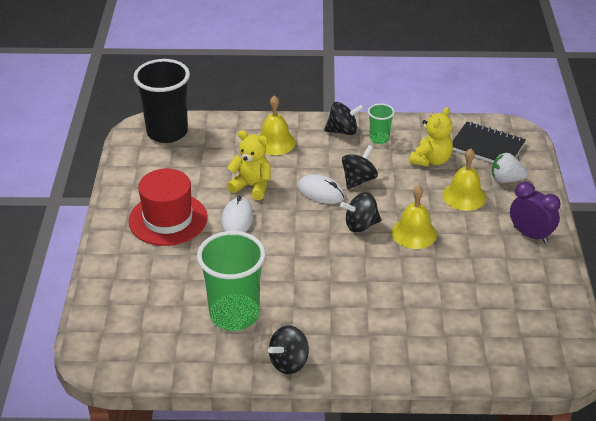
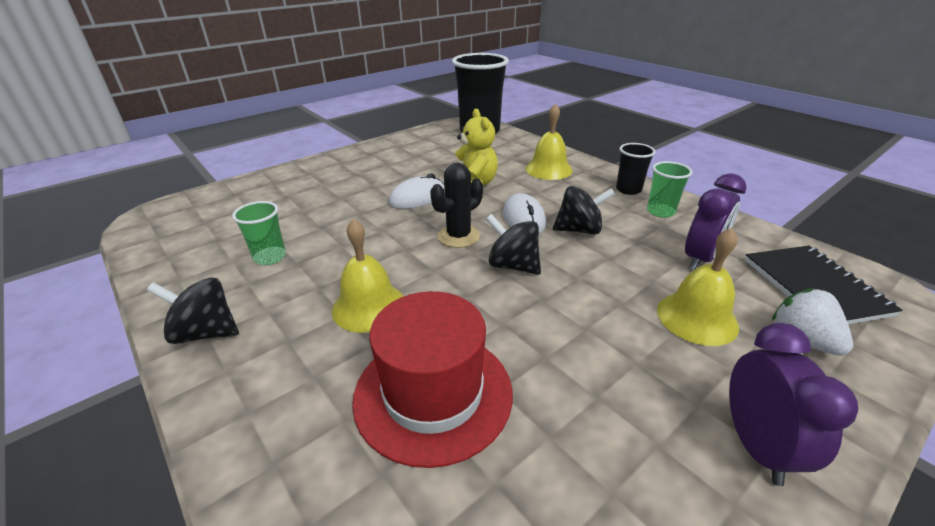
camera: 50 degrees right, 5 degrees down
(168, 219) = (376, 172): red hat -> red hat (433, 393)
(234, 315) = (270, 257): green cup -> green cup, size x0.48
(307, 228) = (458, 236): none -> black cactus
(343, 131) = (628, 189): black spinning top -> black cup
(414, 233) = (560, 312): yellow bell -> yellow bell (369, 306)
(431, 160) = (700, 258): yellow teddy bear -> purple clock

